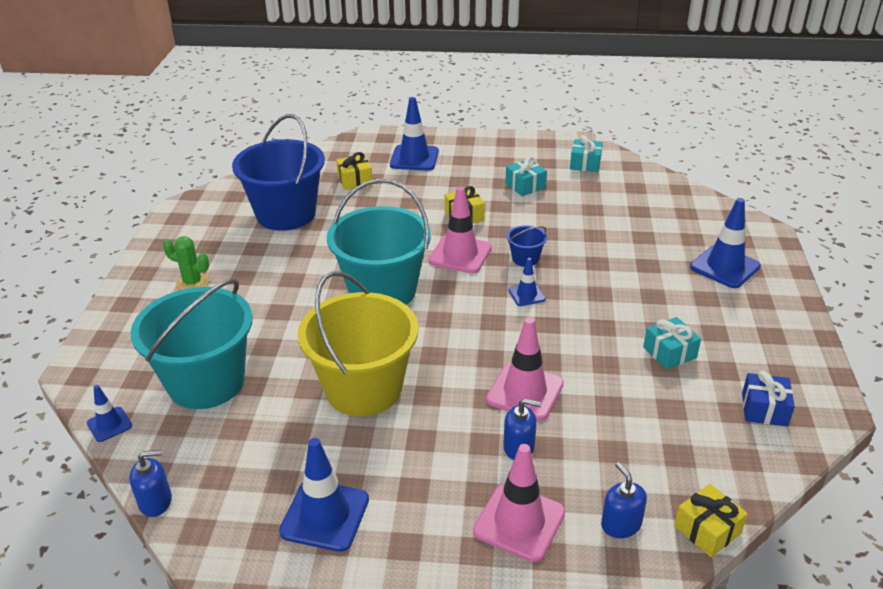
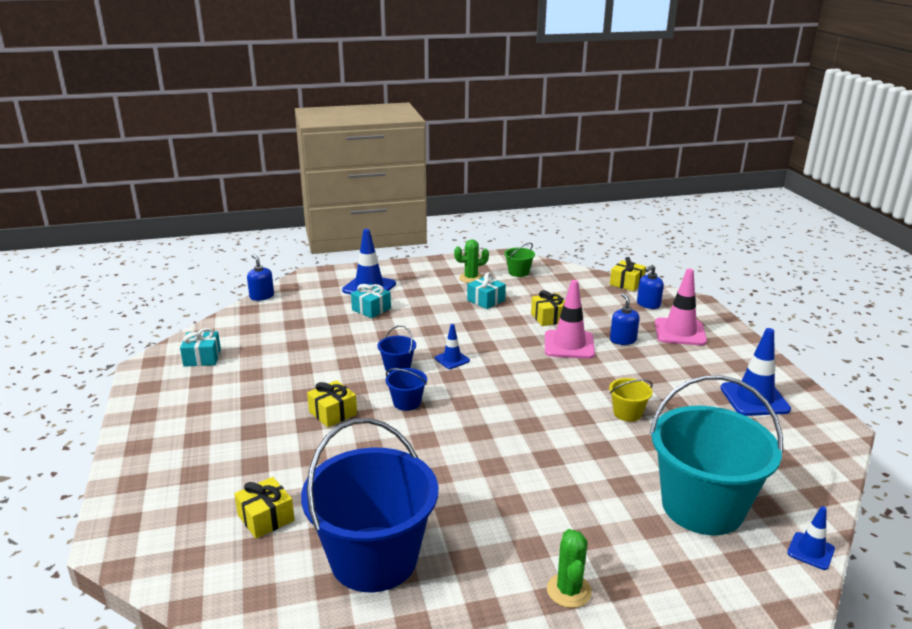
camera: 110 degrees left, 10 degrees down
(155, 501) = (837, 481): blue soap dispenser -> blue soap dispenser (262, 296)
(363, 388) = (627, 413): yellow bucket -> yellow bucket, size x0.42
(382, 290) = (492, 435): turquoise bucket -> none
(414, 158) = (194, 479): blue traffic cone -> none
(460, 254) = (407, 402): pink traffic cone -> blue bucket
(525, 186) = (257, 386): turquoise gift -> turquoise gift (371, 309)
(603, 396) = (549, 318): none -> yellow gift
(746, 355) = (471, 278): none -> green cactus
(764, 409) = (518, 272): blue gift -> green bucket

